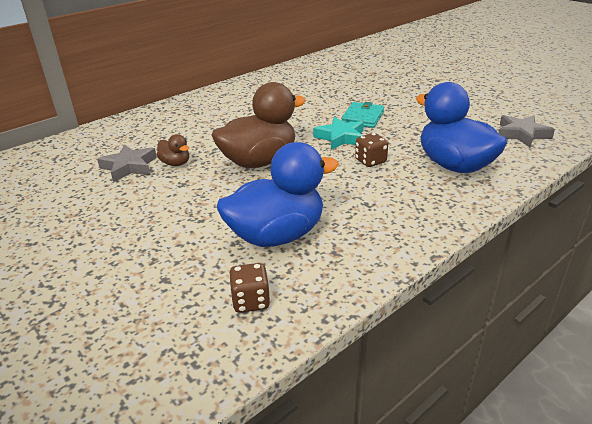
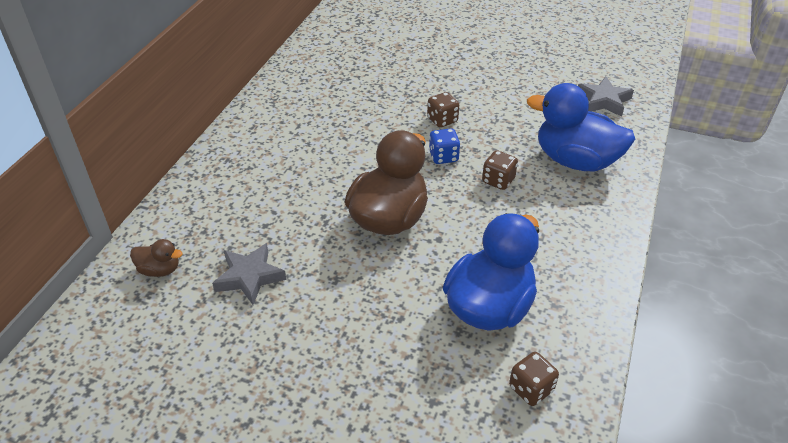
camera: 30 degrees left, 10 degrees up
(175, 163) = (299, 253): brown duck -> brown duck (160, 270)
(340, 137) = (443, 157): turquoise star -> blue dice
(363, 117) = (442, 120): turquoise wallet -> brown dice

